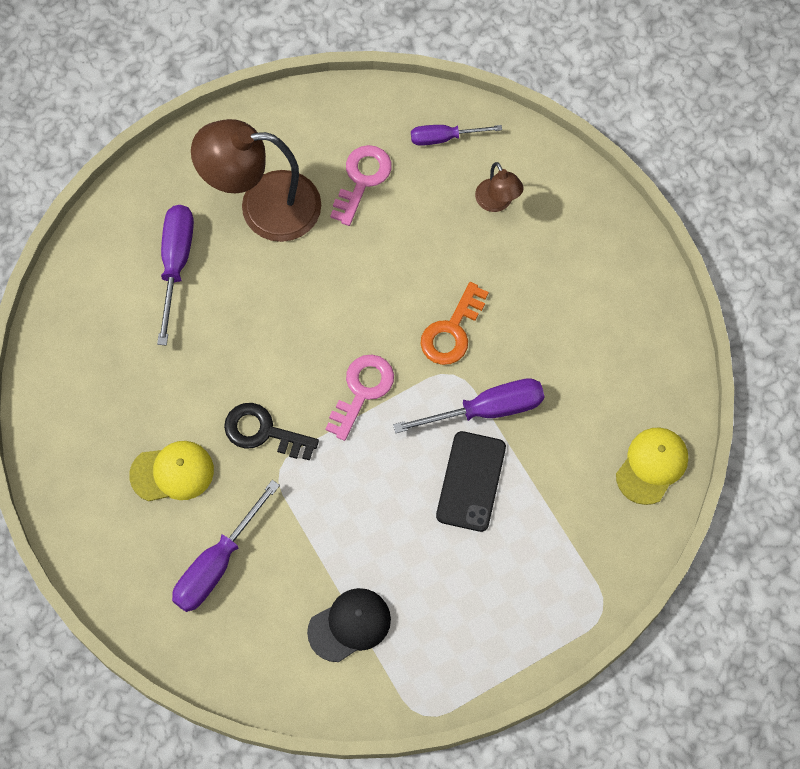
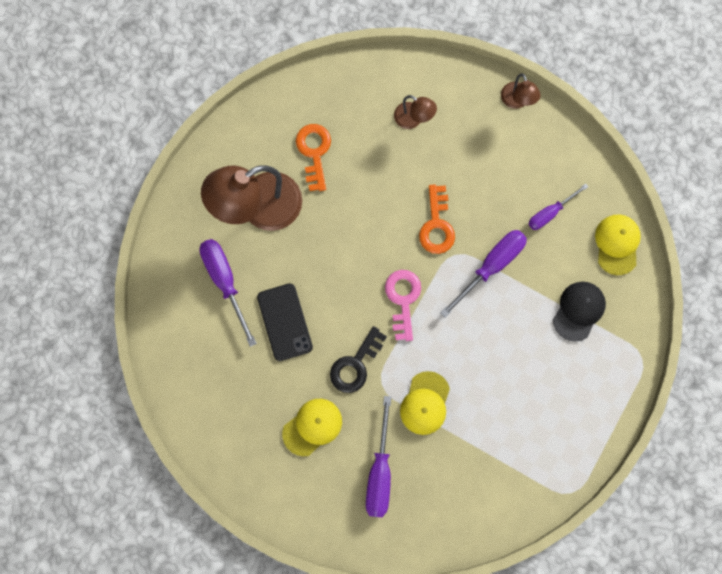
camera: 30 degrees left, 10 degrees up
(263, 432) = (355, 364): black key -> black key turned 45 degrees counterclockwise
(315, 518) = (425, 403): none -> yellow cap
(349, 625) = (490, 461): black cap -> black cap (578, 311)
(362, 180) = (314, 152): pink key -> orange key
(444, 138) = (351, 93): purple screwdriver -> purple screwdriver (550, 213)
(471, 481) = (509, 320): black phone -> black phone (284, 322)
(630, 245) = (517, 101): none -> brown lamp

